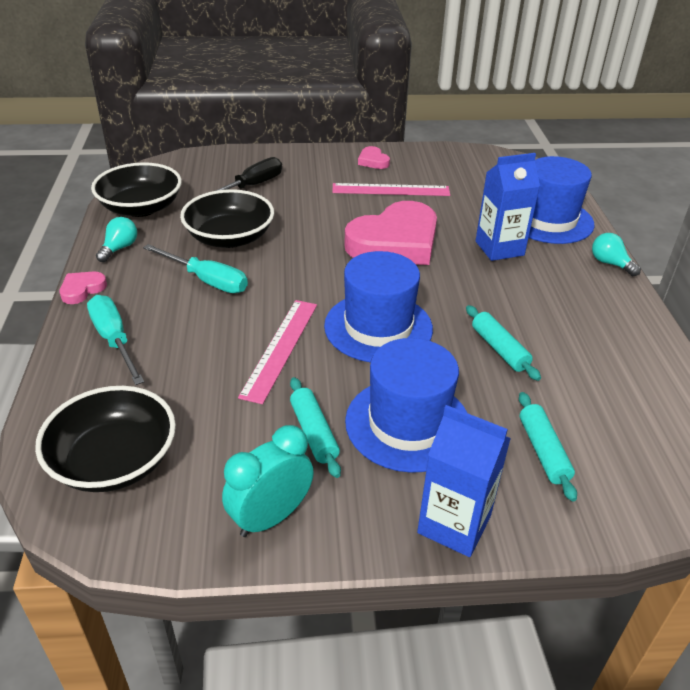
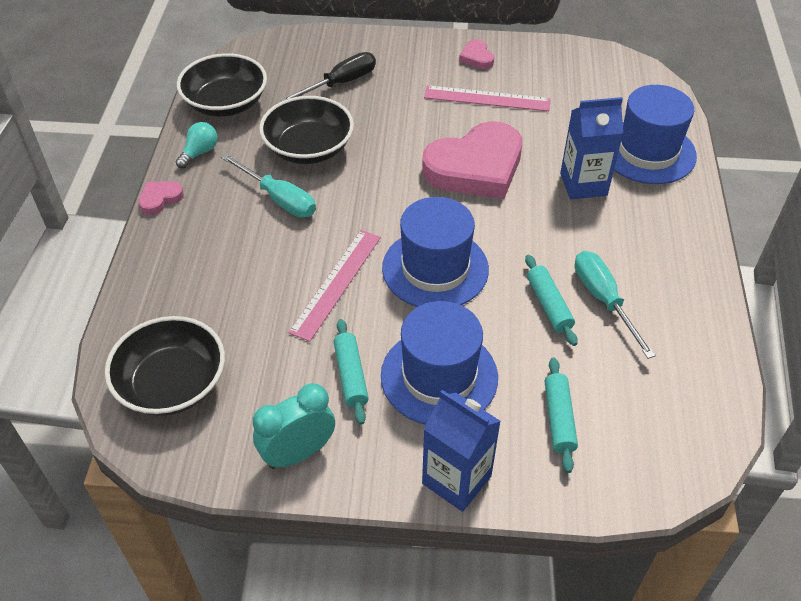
camera: 10 degrees right, 10 degrees up
(114, 340) = (184, 259): turquoise screwdriver -> turquoise screwdriver (603, 300)
(610, 263) = (697, 214): turquoise light bulb -> none

